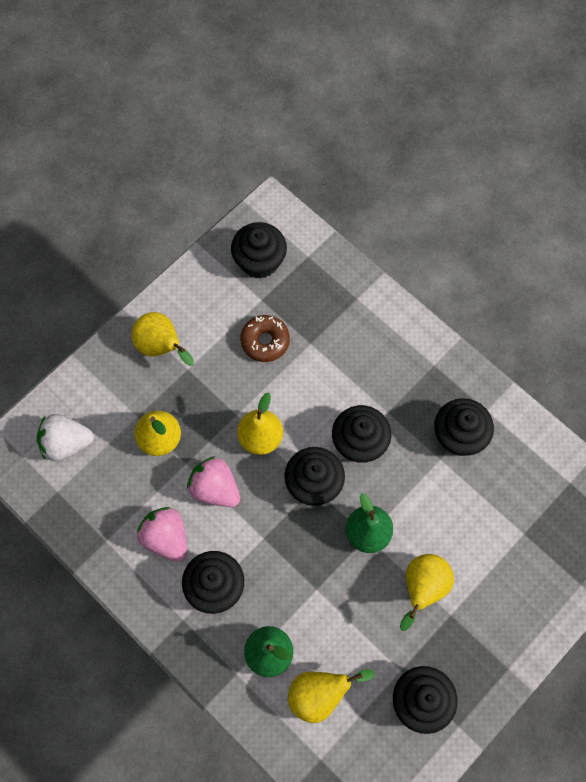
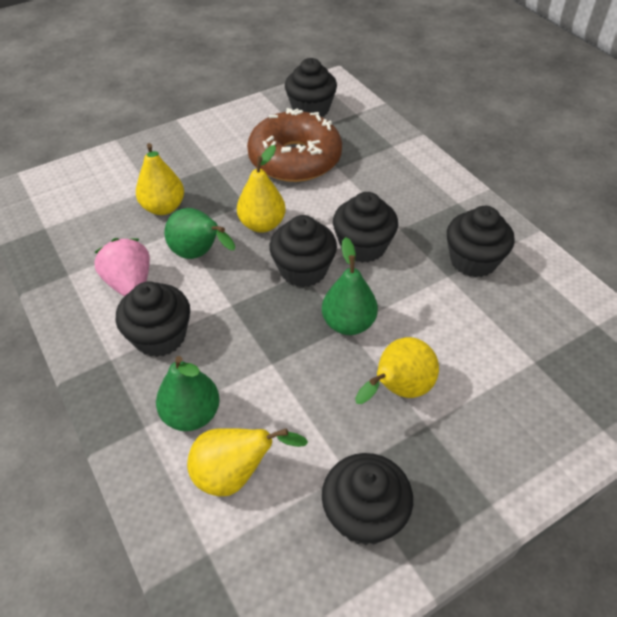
camera: 15 degrees right, 20 degrees down
(66, 443) = (74, 195): white strawberry -> none
(161, 347) = (197, 147): yellow pear -> none
(215, 488) = (199, 254): pink strawberry -> green pear
(265, 341) = (295, 159): brown donut -> brown donut, size x1.93

